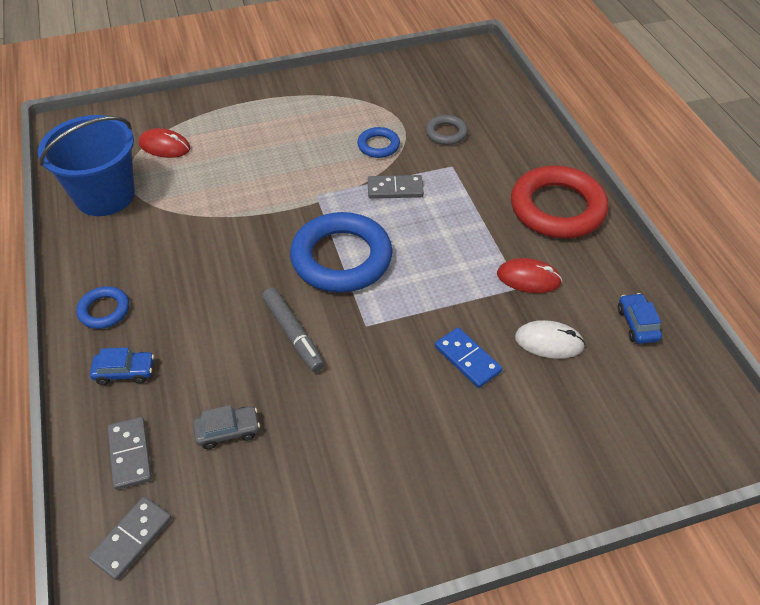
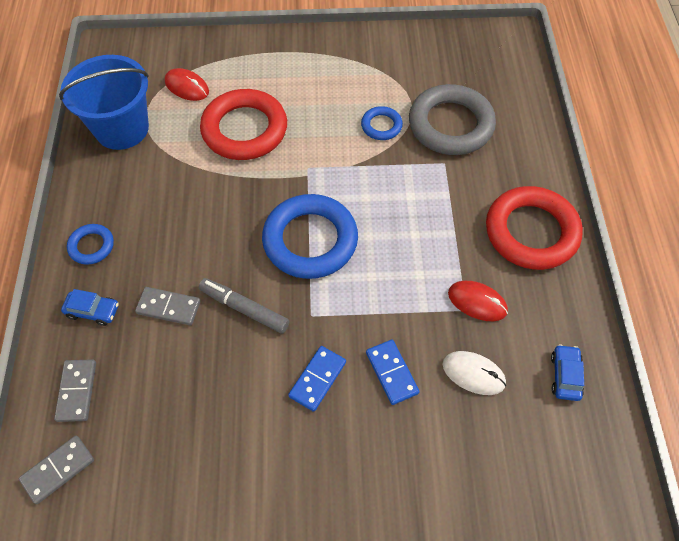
camera: 15 degrees right, 10 degrees up
(228, 431) = (162, 390): grey car -> none
(239, 173) = (244, 129): none -> red ring
(293, 334) = (244, 309): grey marker -> grey marker turned 135 degrees clockwise
(393, 382) = (317, 379): none -> blue domino
(395, 189) = (382, 177): grey domino -> grey domino (168, 307)
(446, 133) = (450, 125): grey ring -> grey ring, size x2.08

